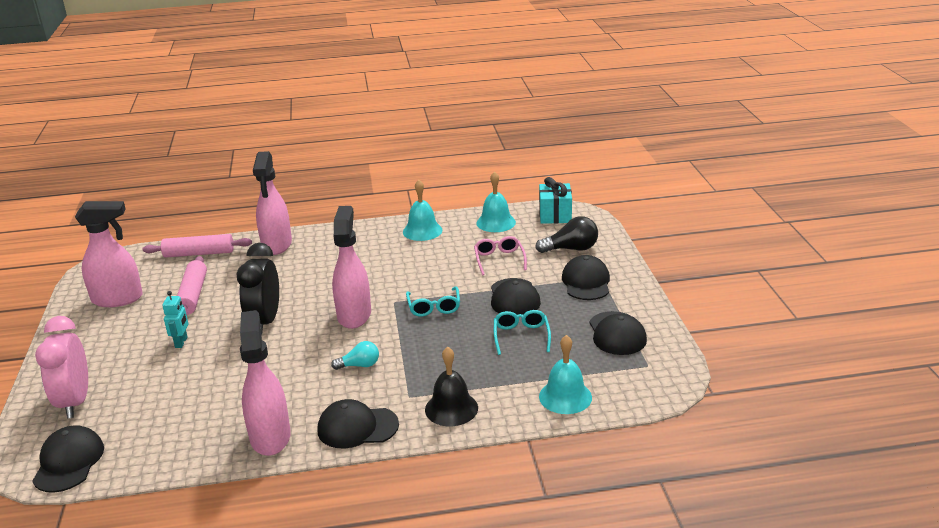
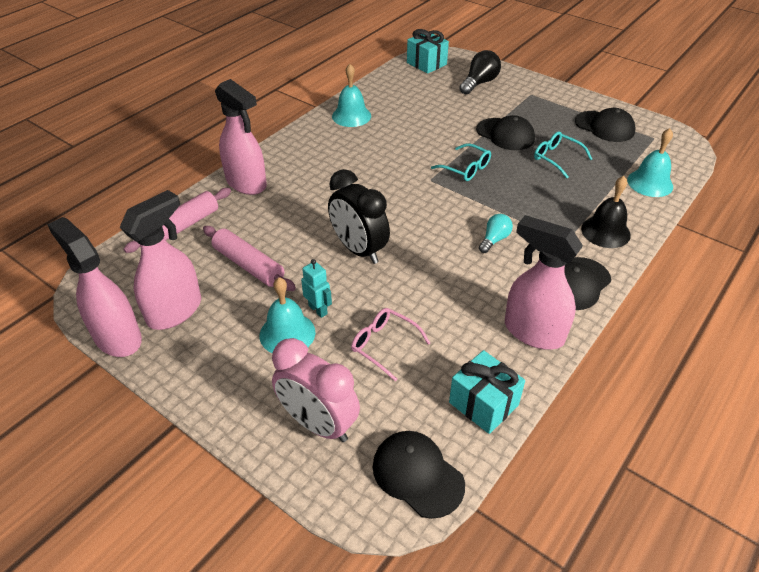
camera: 45 degrees left, 15 degrees up
(165, 454) = (483, 404): none -> turquoise gift
(354, 315) = (420, 205): pink spray bottle -> pink spray bottle (117, 337)
(496, 222) = (395, 86): turquoise bell -> turquoise bell (287, 333)
(499, 260) = (447, 112): pink glasses -> pink glasses (384, 345)
(586, 282) = (528, 101): black cap -> none

